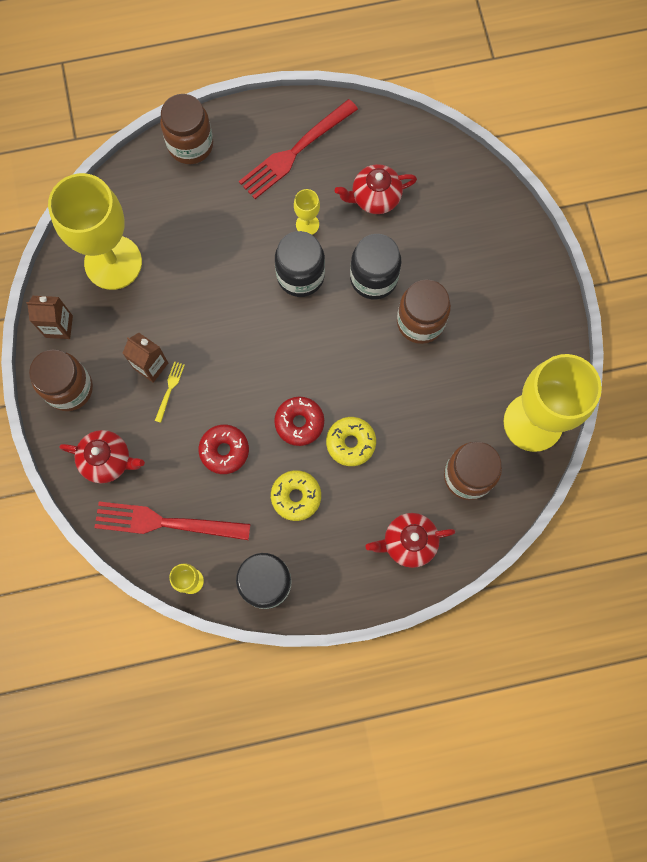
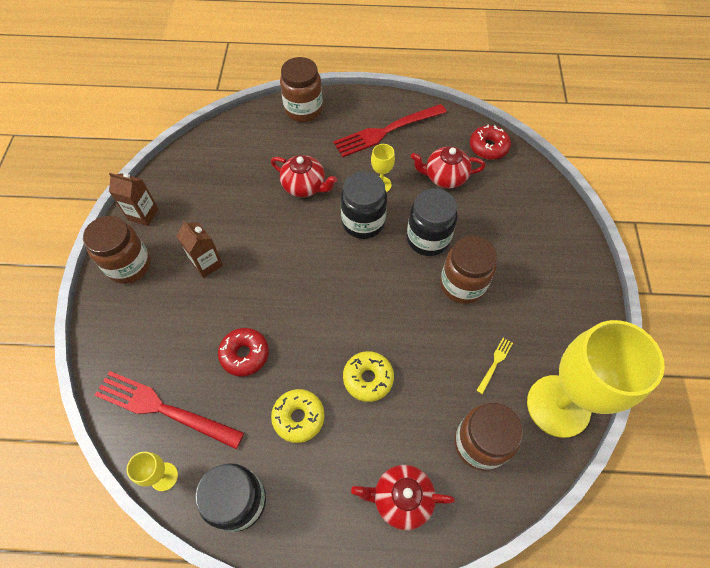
camera: 15 degrees right, 15 degrees down
(107, 460) = (135, 335): red teapot -> red teapot (305, 186)
(113, 262) = (209, 177): yellow goblet -> none
(170, 389) = (216, 287): yellow fork -> yellow fork (495, 363)
(299, 423) = (324, 346): red donut -> red donut (488, 147)

